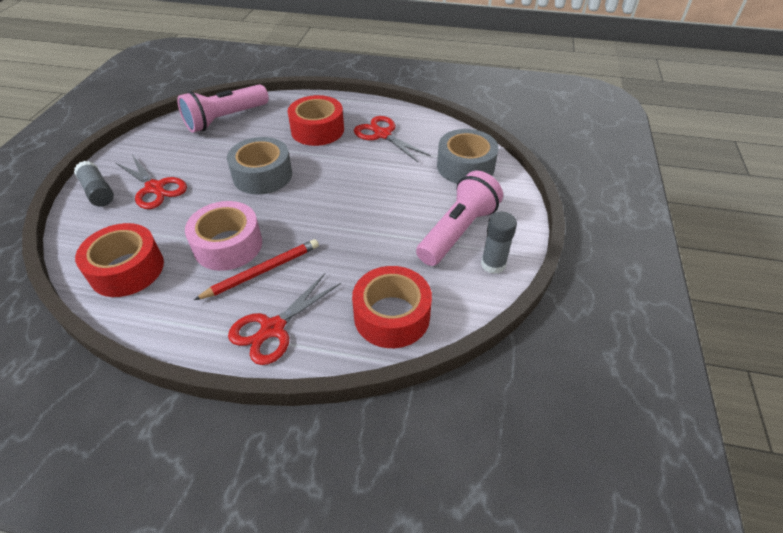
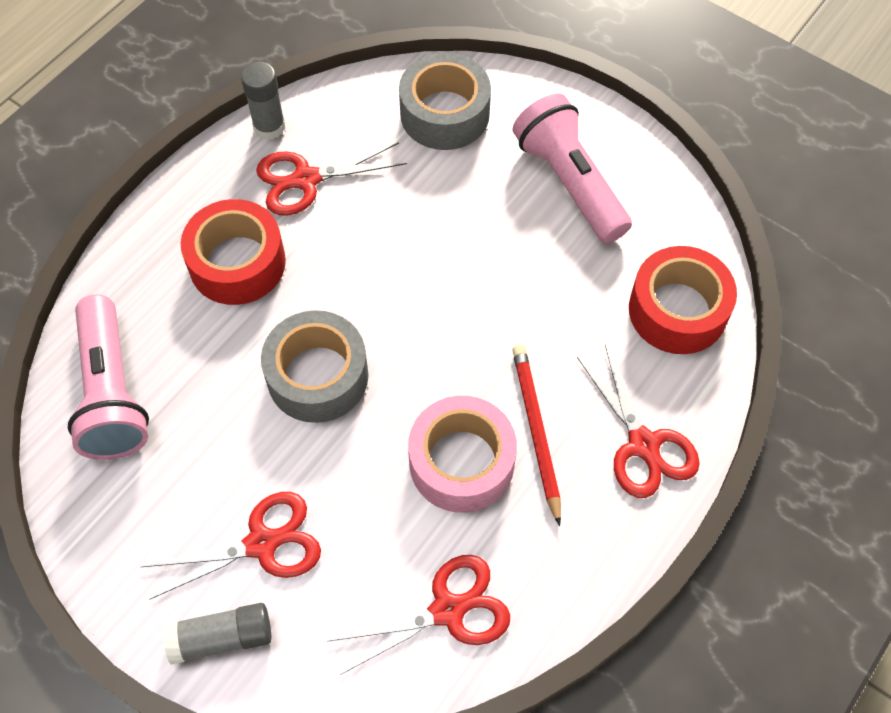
camera: 65 degrees left, 15 degrees up
(127, 269) = (448, 610): red tape -> red scissors
(493, 264) = (643, 173): grey glue stick -> grey glue stick (269, 127)

